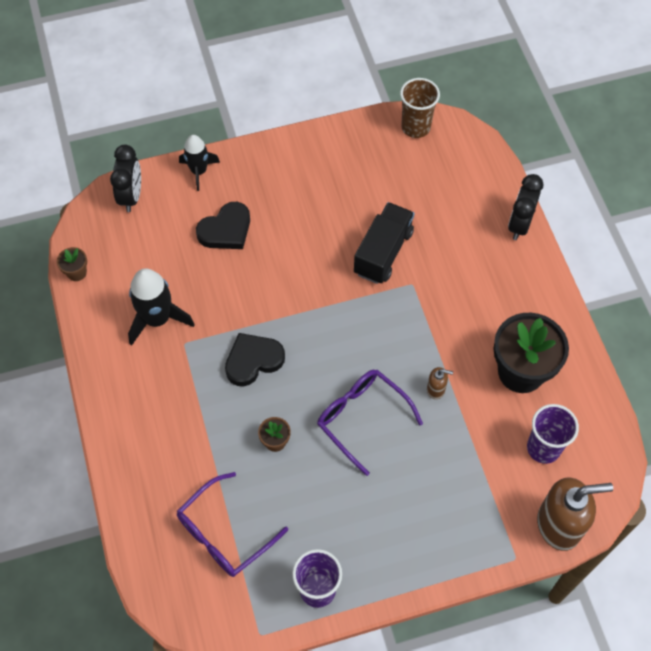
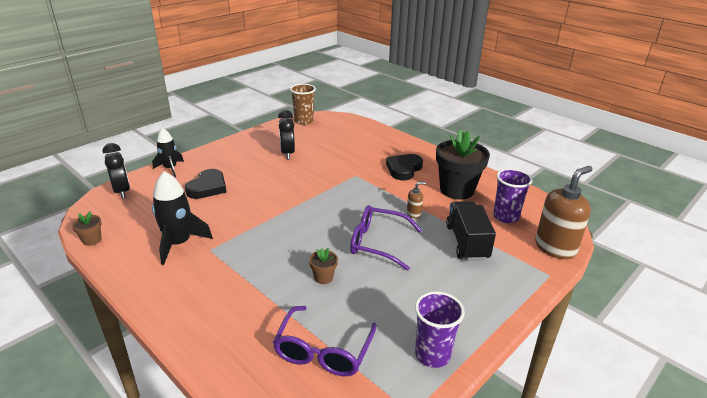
camera: 30 degrees left, 30 degrees down
(253, 360) = (273, 241): black heart -> black heart (404, 169)
(383, 252) = (325, 168): black truck -> black truck (467, 242)
(519, 224) = (396, 138): black clock -> black clock (287, 153)

